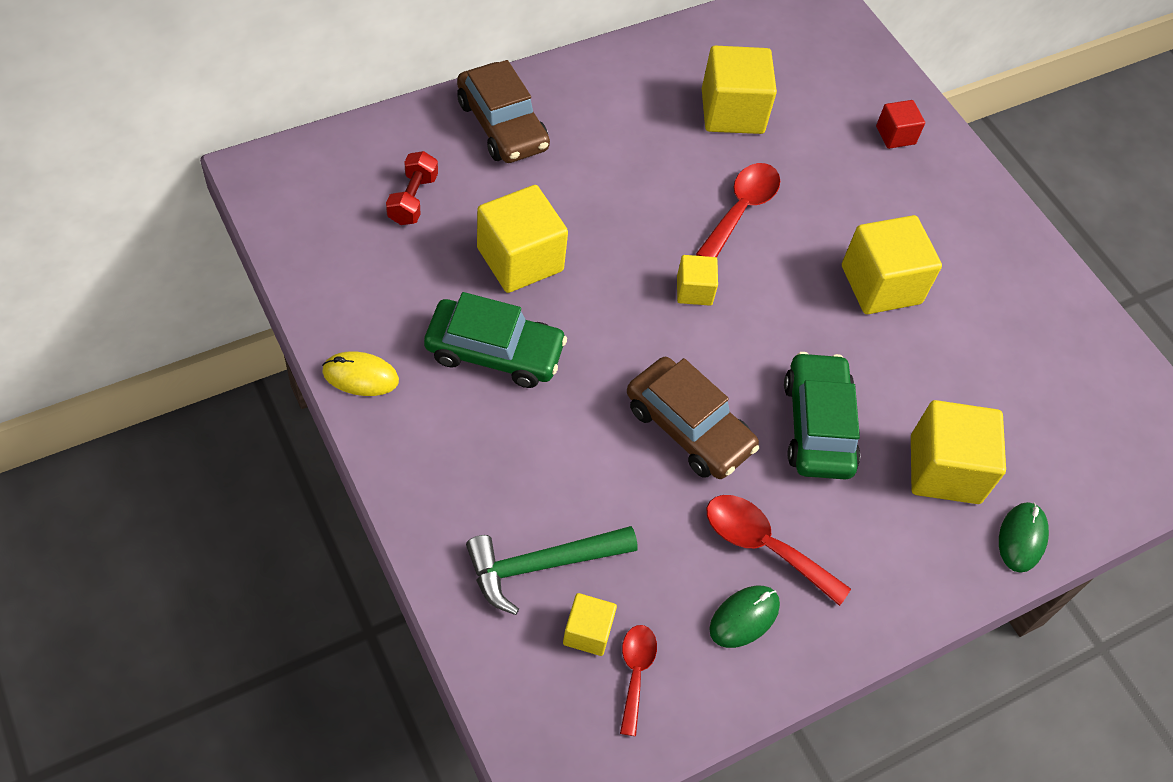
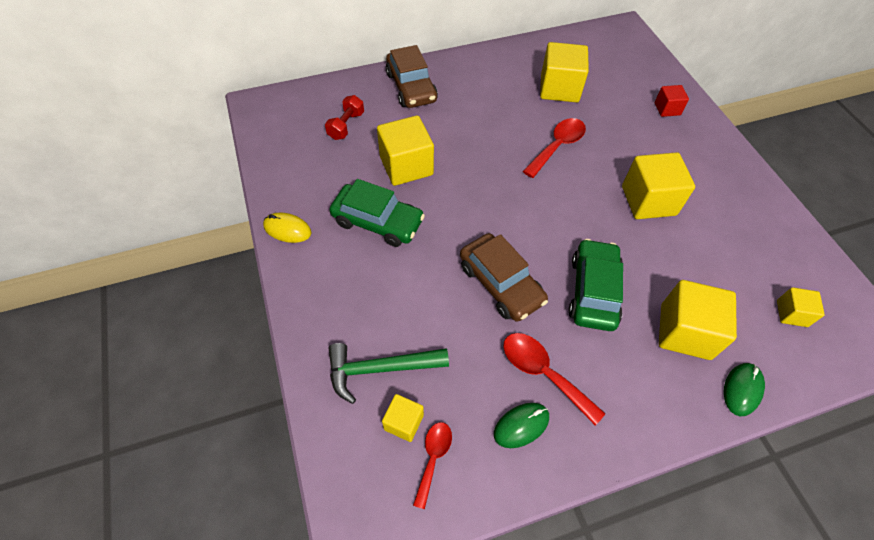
camera: 15 degrees right, 0 degrees up
(694, 290) = (518, 194): yellow cube -> yellow cube (791, 313)

